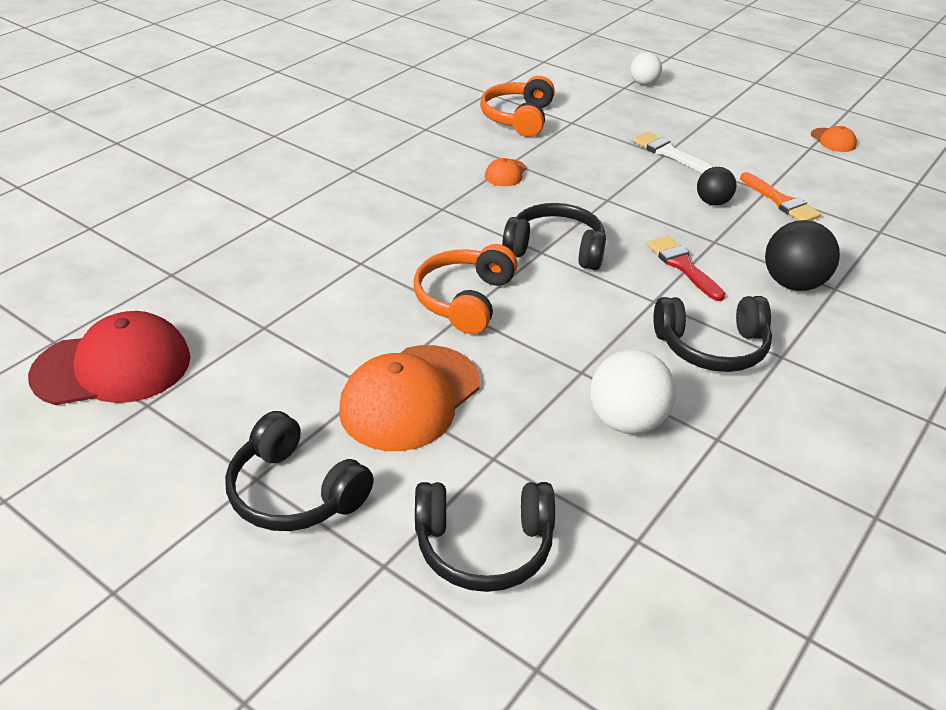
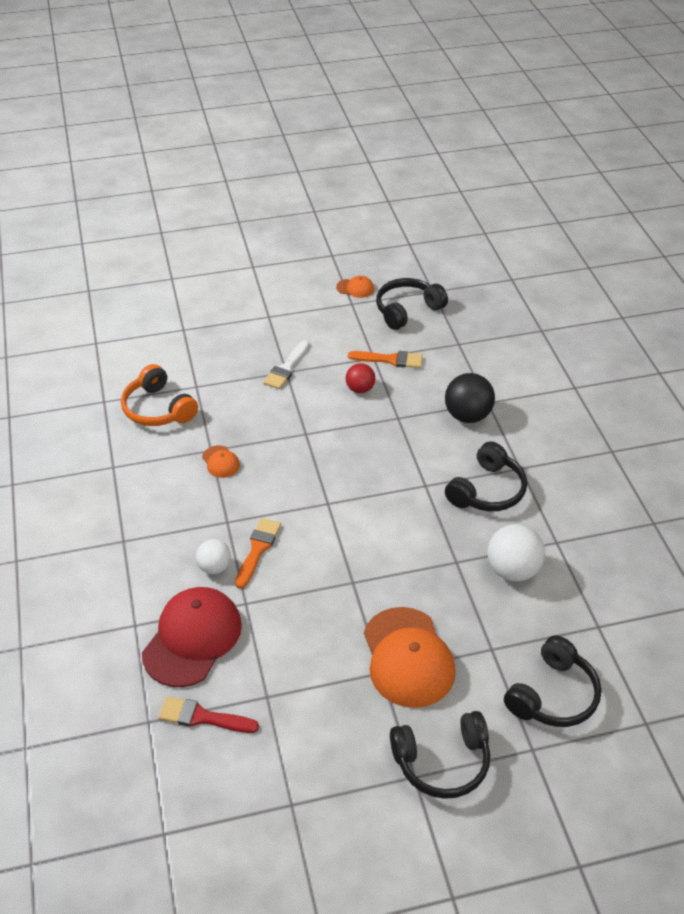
camera: 50 degrees left, 5 degrees up
(113, 367) = (230, 808): red cap -> red cap (192, 638)
(432, 239) = (258, 549): none -> orange brush
(464, 300) = (339, 573): orange headphones -> none
(555, 249) = (332, 495): black headphones -> black headphones (407, 310)
(643, 83) = (190, 316): white ball -> white ball (214, 567)
(668, 153) = (286, 368): white brush -> white brush turned 60 degrees counterclockwise
(682, 266) = (406, 449): red brush -> red brush (202, 717)
(712, 202) = (360, 389): black ball -> red ball

